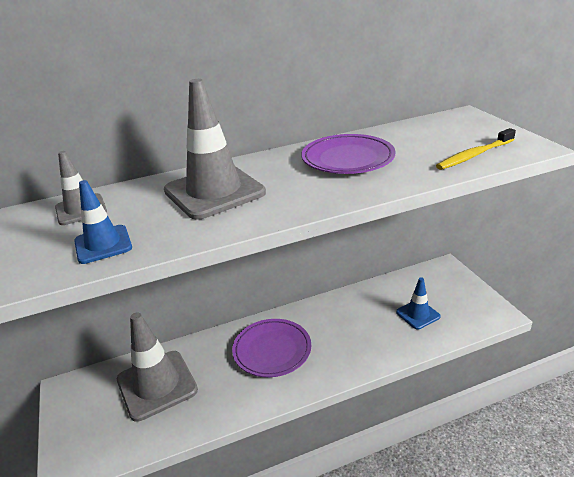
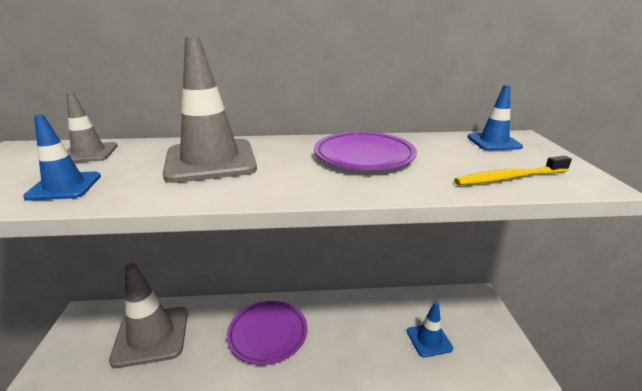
camera: 15 degrees right, 5 degrees down
(446, 124) = (493, 142): none -> blue traffic cone

